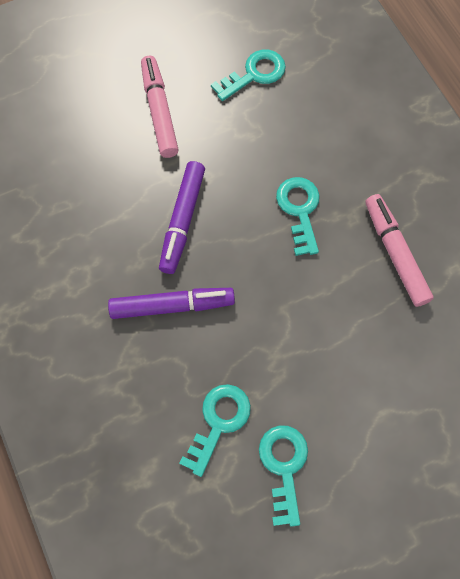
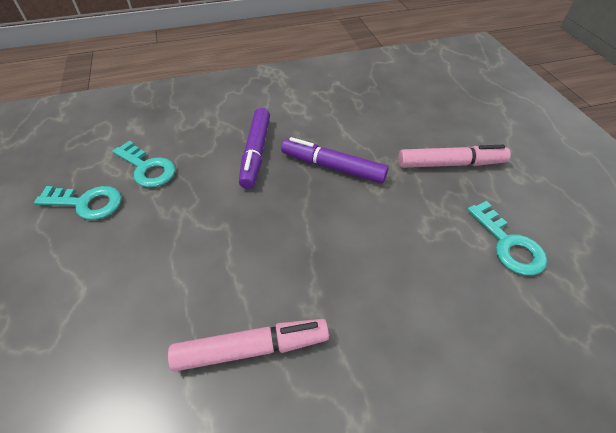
camera: 100 degrees right, 20 degrees down
(299, 210) = (328, 258): turquoise key -> none

